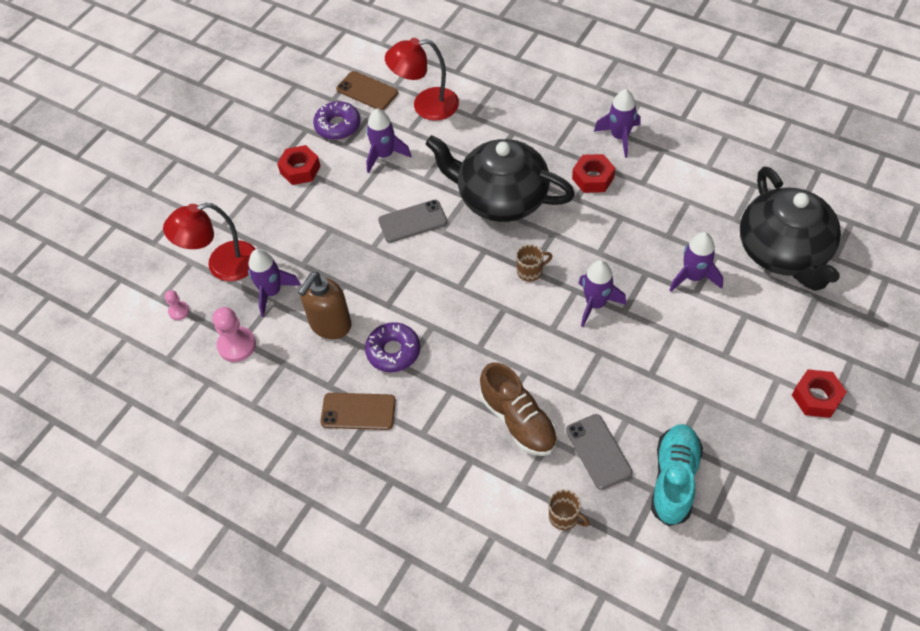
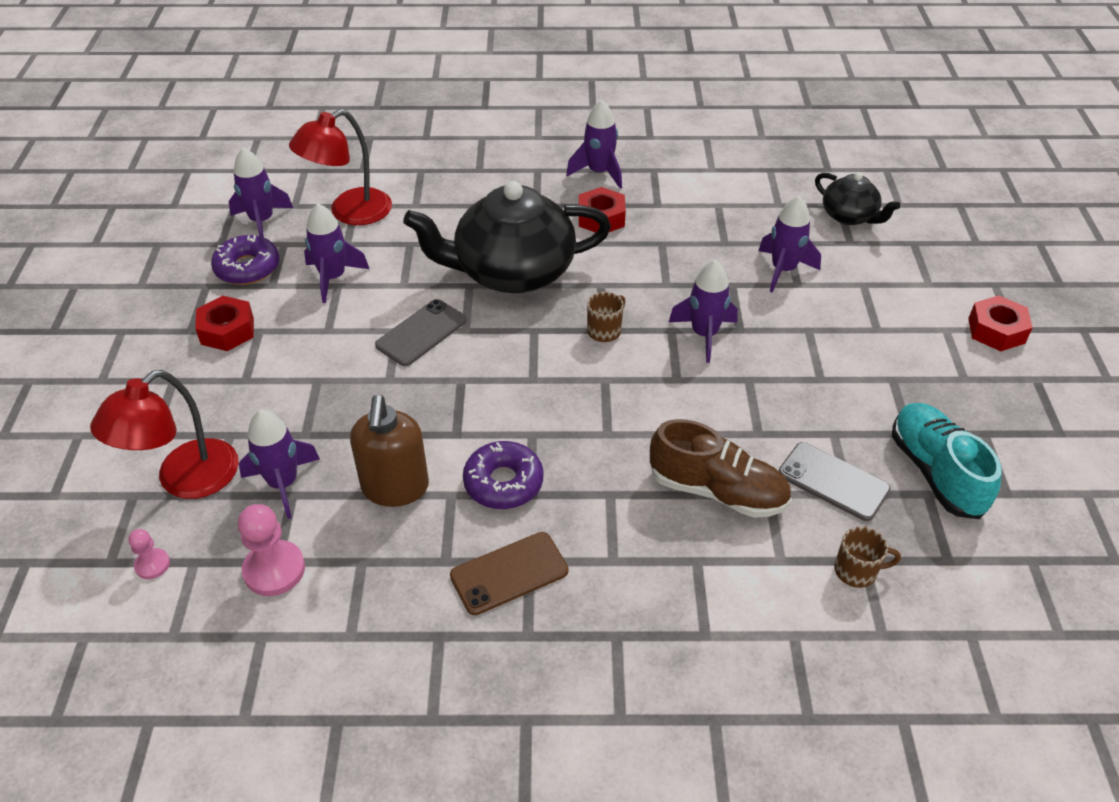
camera: 35 degrees left, 10 degrees down
(367, 91) = (262, 221): brown phone -> purple rocket
(784, 252) = (849, 216): black teapot -> black teapot, size x0.51

